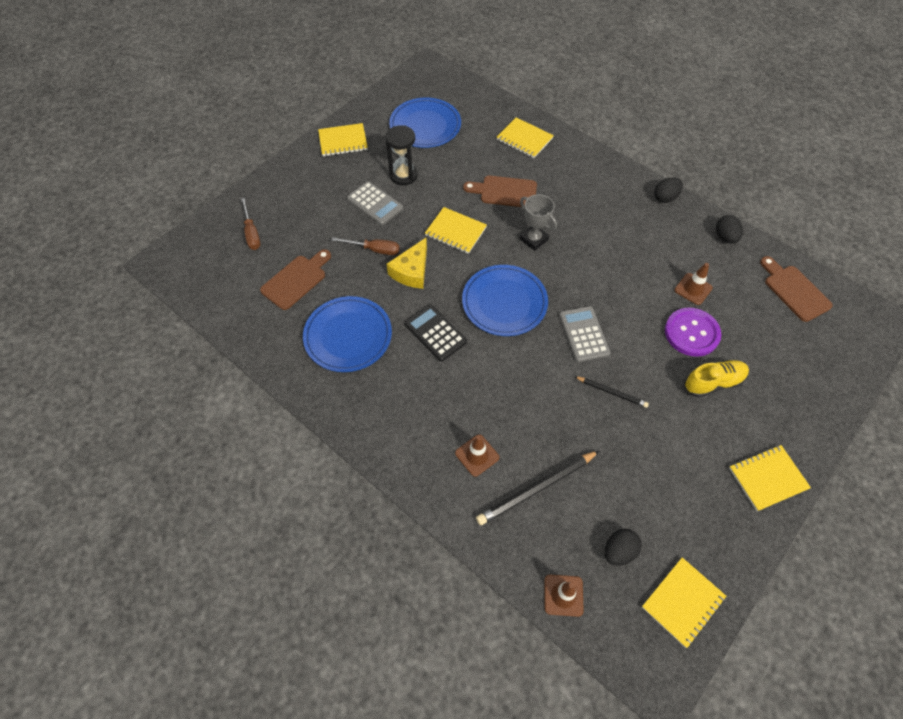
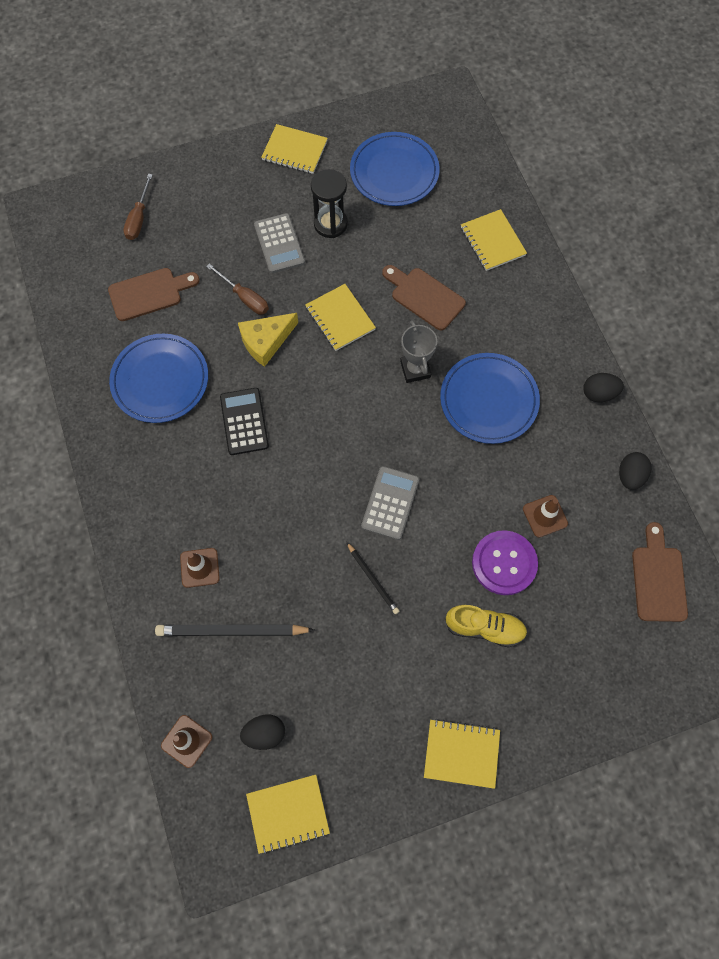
camera: 30 degrees right, 10 degrees up
(504, 302) = (334, 425): blue plate -> blue plate (488, 400)

